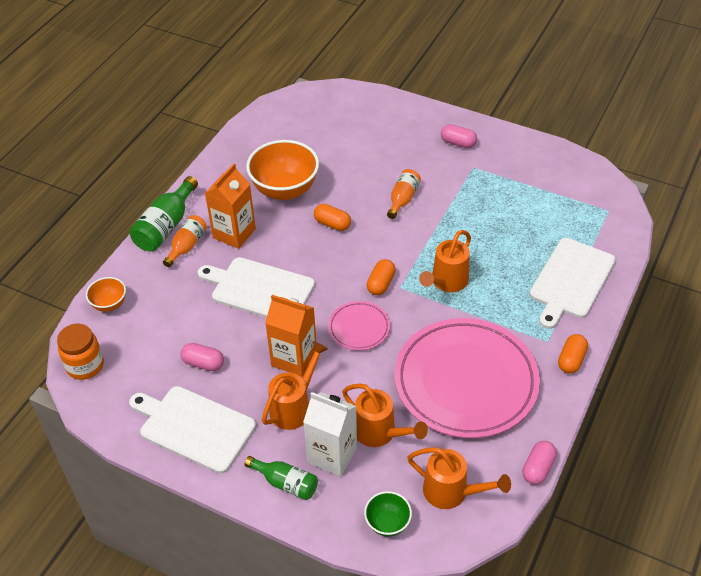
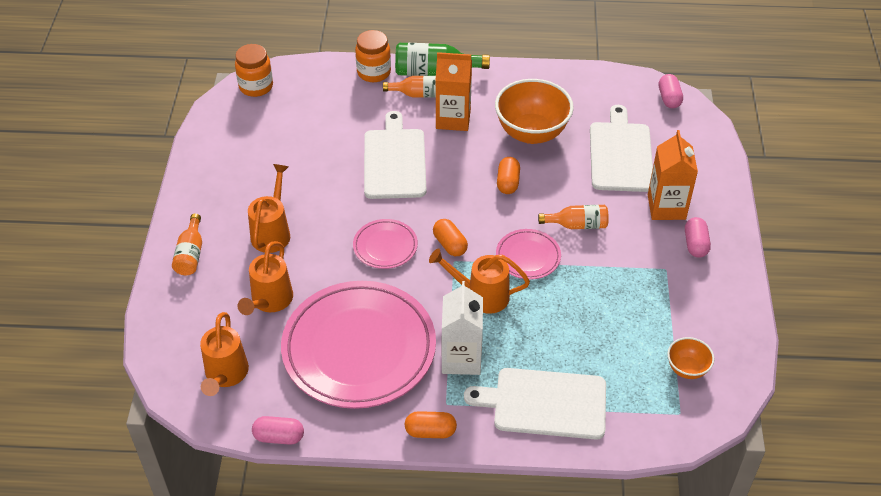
camera: 65 degrees right, 0 degrees up
(109, 304) = (326, 74): orange bowl -> orange bowl (687, 369)
(134, 269) = (374, 72): none -> orange jar
(194, 427) = (223, 175): white cutting board -> white cutting board (620, 154)
(203, 363) = (292, 155): pink capsule -> pink capsule (669, 98)
(286, 483) = (190, 254): green bottle -> orange bottle
(294, 358) = (326, 213): orange carton -> orange carton (666, 207)
(294, 407) = (272, 232): orange watering can -> orange watering can turned 90 degrees counterclockwise
(332, 455) = (232, 275): white carton -> white carton (461, 358)
(381, 284) = (450, 244): orange capsule -> orange capsule turned 60 degrees clockwise
(387, 523) = (175, 337): green bowl -> none
(420, 240) = (528, 257): none -> pink plate

